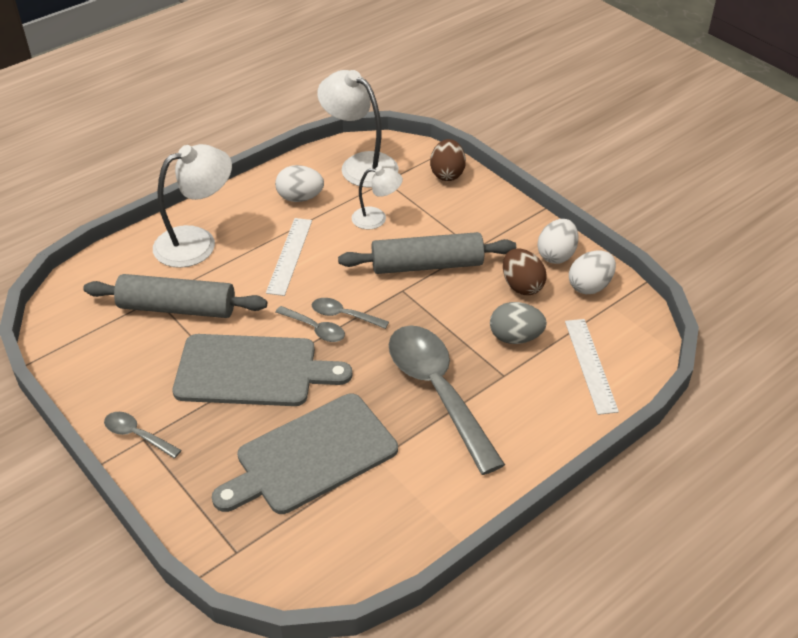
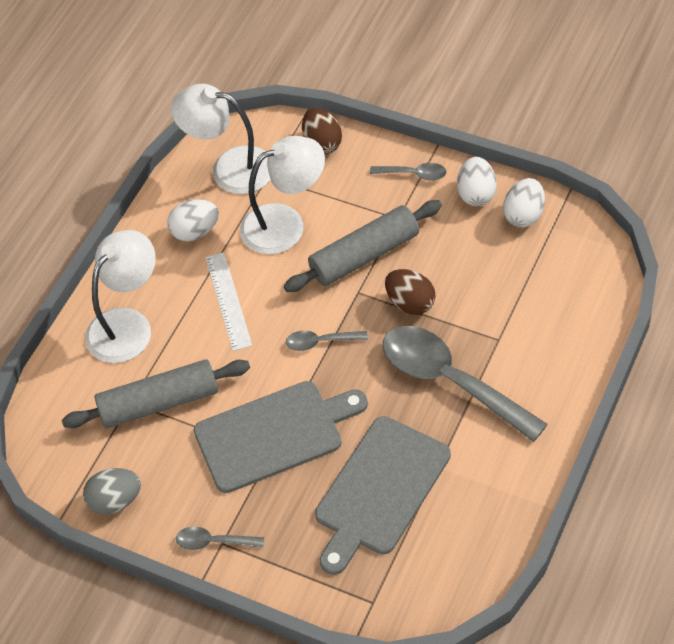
camera: 20 degrees left, 10 degrees up
(315, 329) = (303, 367): grey spoon -> grey spoon (414, 174)
(376, 218) = (285, 224): white lamp -> white lamp, size x1.74
(515, 337) = (487, 297): grey egg -> grey egg (115, 501)
(522, 286) = (463, 241): brown egg -> brown egg (410, 303)
(590, 365) = (566, 296): white ruler -> none

